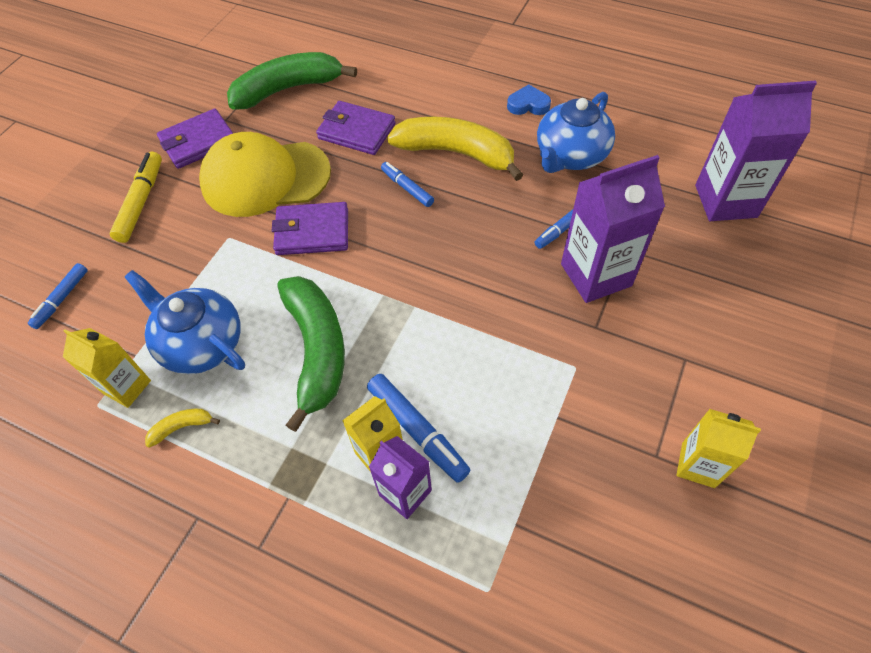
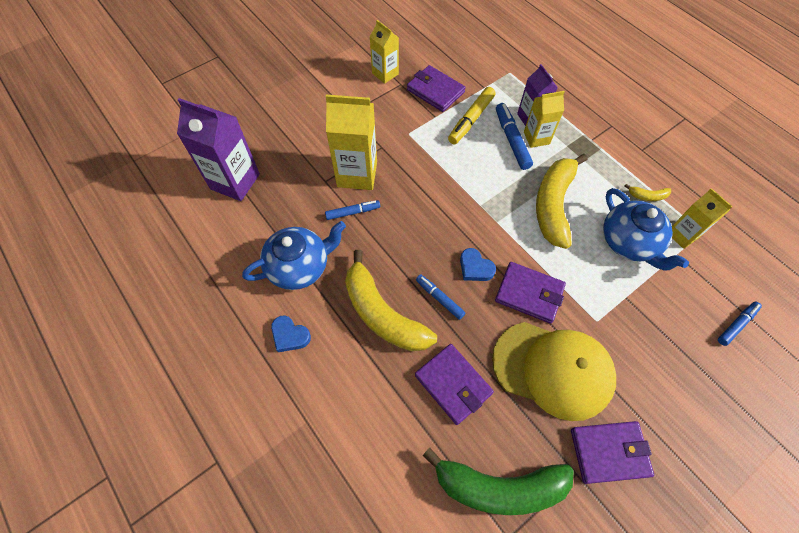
camera: 155 degrees left, 5 degrees up
(141, 202) = (671, 397): yellow marker -> yellow marker (471, 120)
(317, 350) = (553, 205): green banana -> yellow banana
(384, 232) = (475, 268): none -> blue heart
(407, 188) = (439, 298): blue marker -> blue marker turned 150 degrees clockwise
(591, 470) = (435, 91): none -> purple wallet
(596, 275) = (357, 174): purple carton -> yellow carton

